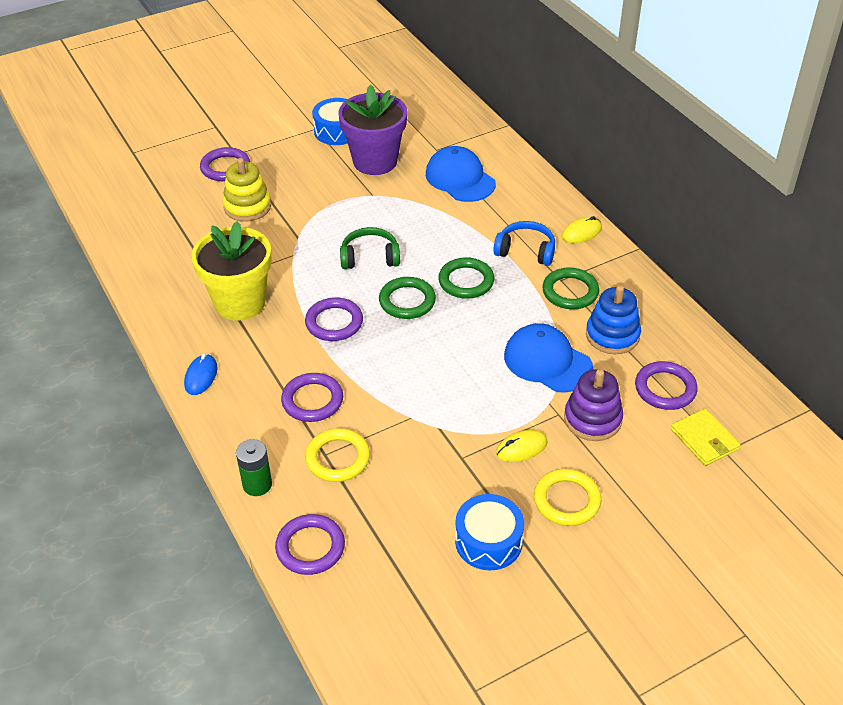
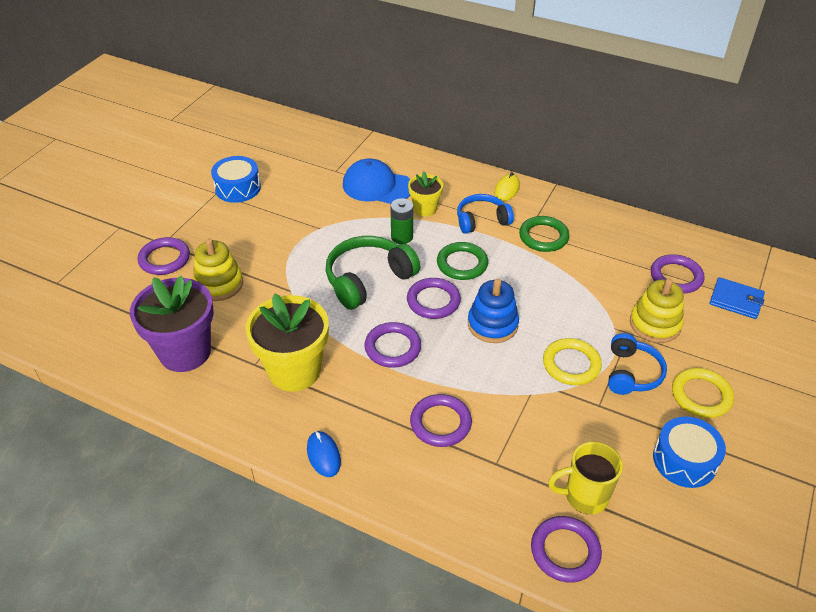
camera: 35 degrees left, 0 degrees up
(257, 484) = (468, 523): green battery -> green battery (402, 237)
(337, 458) = (509, 460): yellow ring -> yellow ring (571, 364)
(370, 257) = (368, 279): green headphones -> green headphones, size x1.52
(370, 518) = (584, 496): none -> yellow mug
(375, 161) = (295, 200): purple flower pot -> purple flower pot (185, 352)
(407, 301) = (433, 301): green ring -> purple ring
(483, 218) = (425, 209): none -> yellow flower pot
(521, 448) = (632, 373): yellow mouse -> blue headphones
(547, 362) = (581, 297): blue cap -> none
(592, 419) = (655, 324): purple stacking toy -> yellow stacking toy
(612, 335) = (604, 255): blue stacking toy -> blue stacking toy (492, 324)
(704, 439) = (736, 300): yellow wallet -> blue wallet

